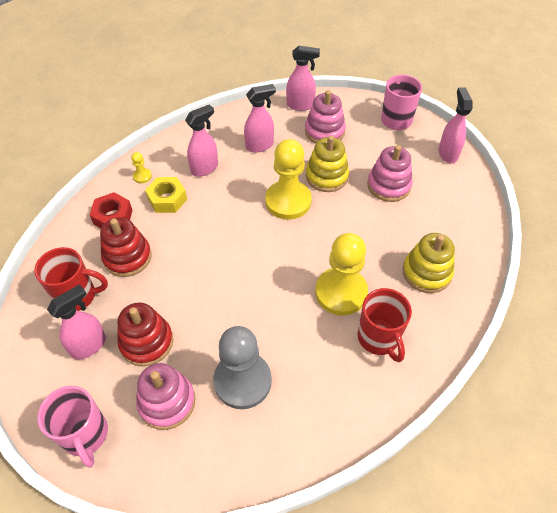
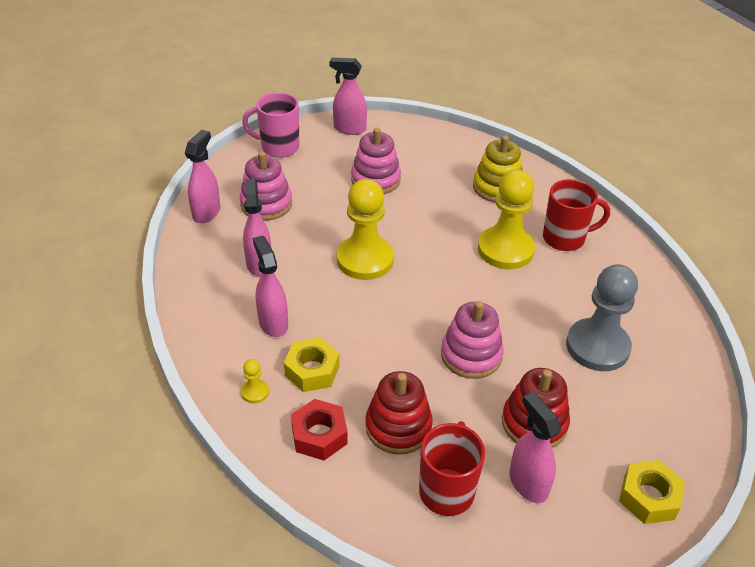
camera: 75 degrees left, 10 degrees down
(85, 435) = (649, 497): pink mug -> yellow nut
(167, 402) = (614, 415): pink stacking toy -> pink stacking toy (471, 355)
(326, 176) = (340, 220): yellow stacking toy -> none

